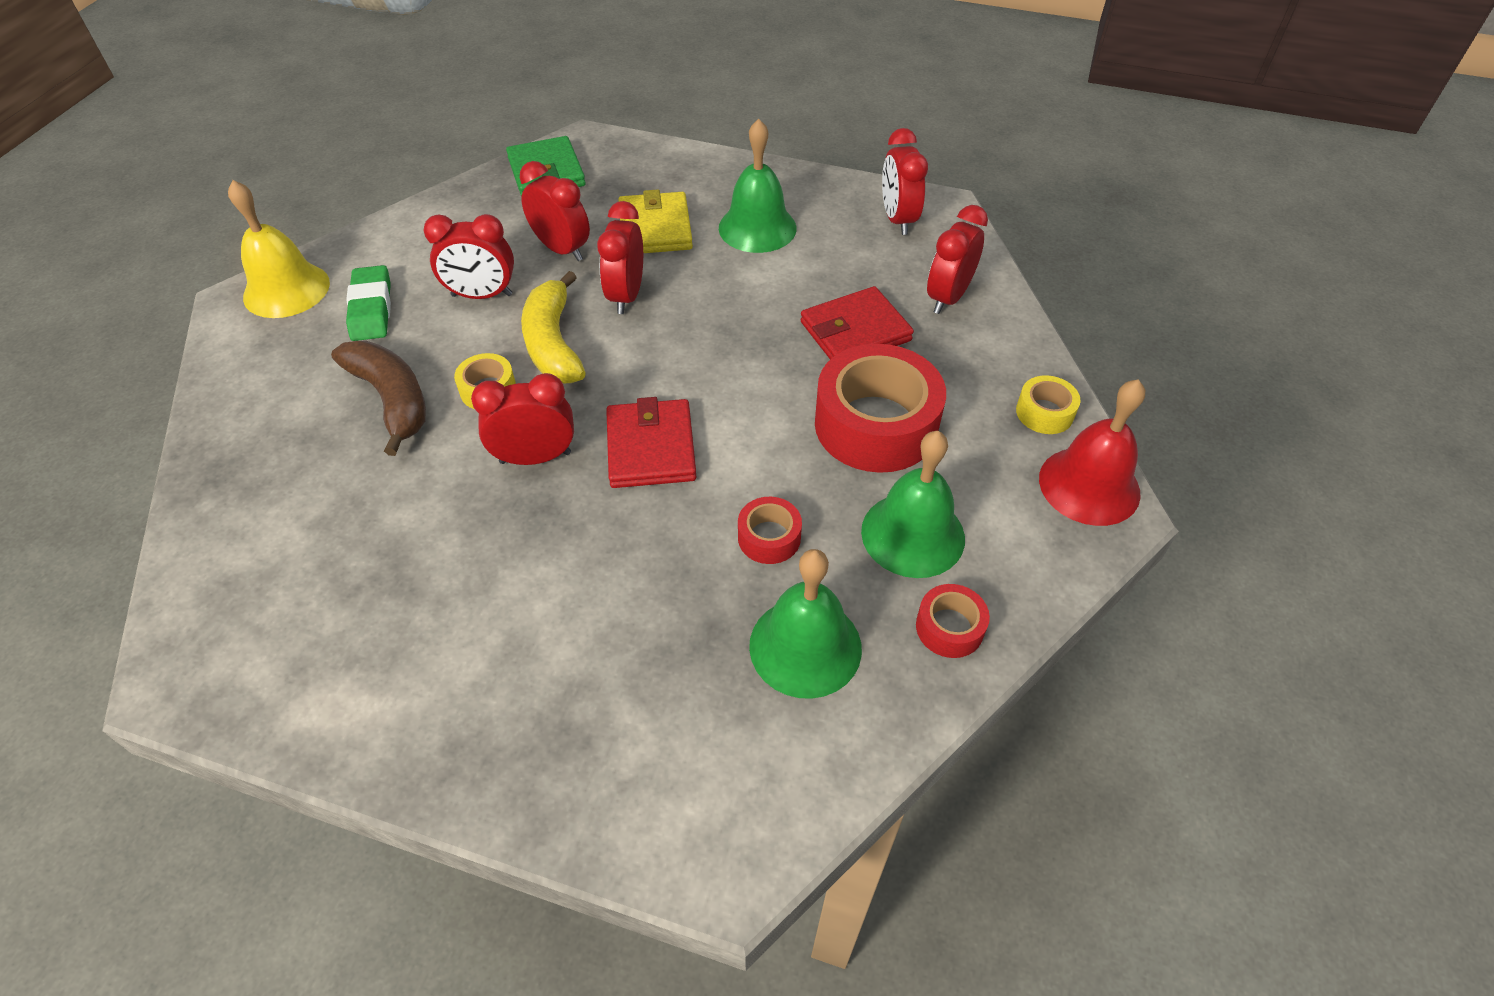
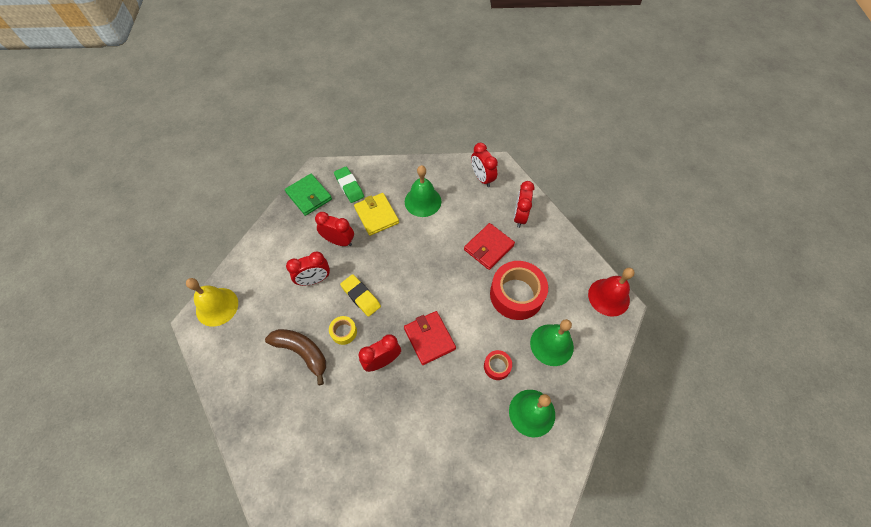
camera: 20 degrees left, 10 degrees up
(371, 309) = (265, 304): green eraser -> green eraser (349, 186)
(553, 343) = (361, 296): yellow banana -> yellow eraser
(626, 296) = (381, 259): red clock -> none
(949, 627) = (581, 383): red tape -> none
(1044, 413) = (579, 266): yellow tape -> none

